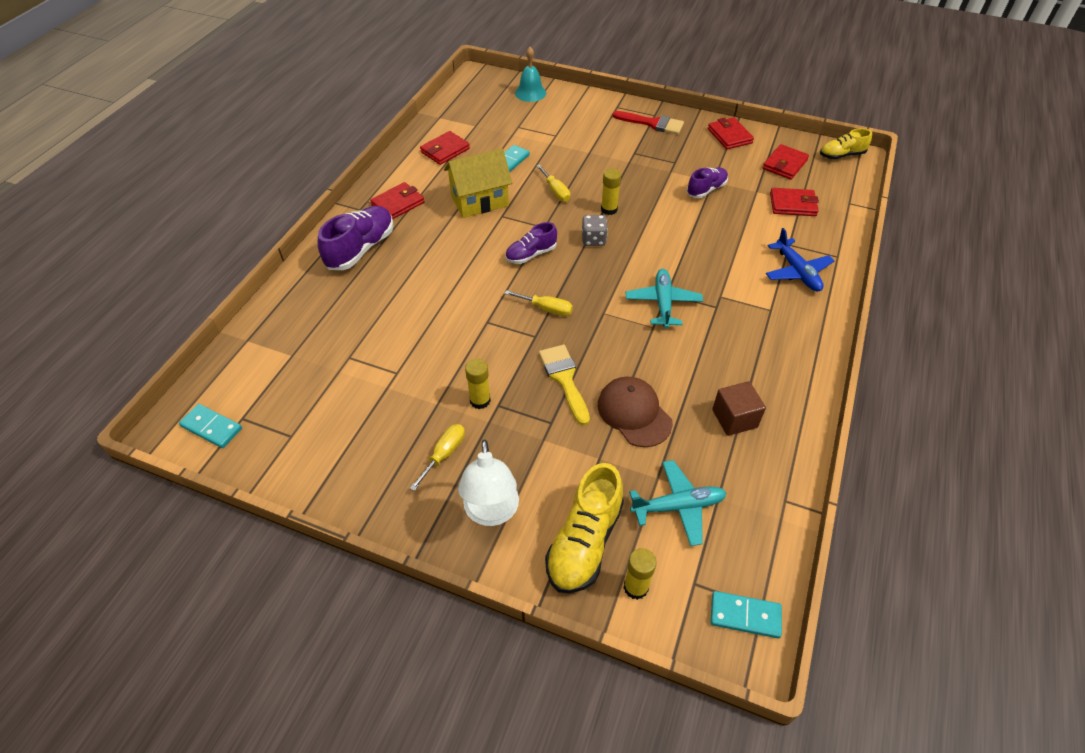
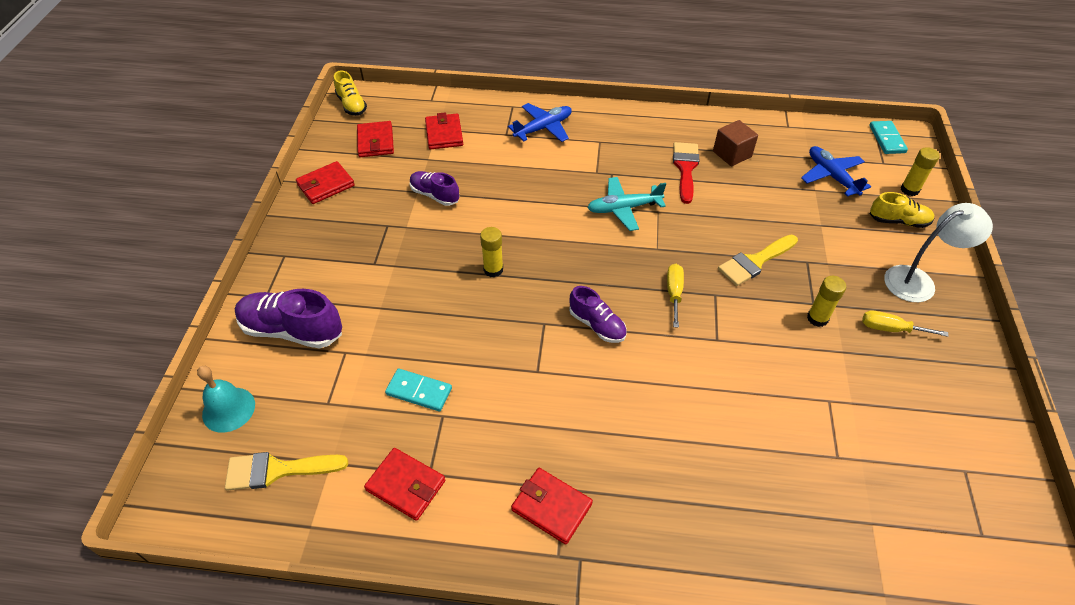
camera: 105 degrees left, 0 degrees up
(211, 427) = (1016, 563): turquoise domino -> none
(361, 249) = (662, 519): purple shoe -> purple shoe (292, 330)
(479, 201) = (515, 404): yellow house -> none
(480, 108) = (277, 470): none -> yellow brush
(555, 191) = (473, 326): yellow screwdriver -> none
(584, 542) = (898, 221): yellow shoe -> yellow shoe, size x0.61
(593, 240) = (551, 274): grey dice -> none
(634, 413) = (763, 210): brown cap -> none
(652, 123) = (305, 254): red brush -> red brush (685, 168)
(678, 506) = (831, 176): turquoise plane -> blue plane
(784, 164) = (375, 142): red wallet -> red wallet turned 60 degrees clockwise

